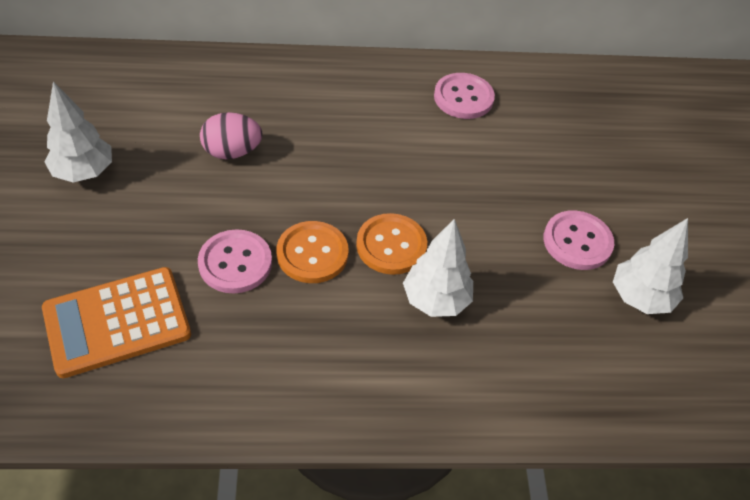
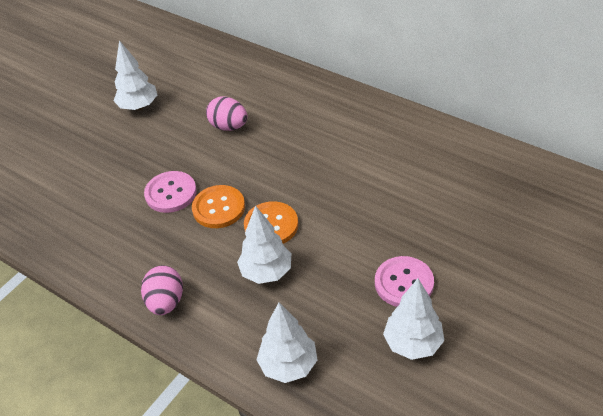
camera: 45 degrees right, 5 degrees down
(117, 322) = (83, 197): orange calculator -> none
(355, 395) = (166, 302): none -> pink egg
(463, 98) = (417, 149): pink button -> none
(552, 388) = (288, 365): none -> white tree

